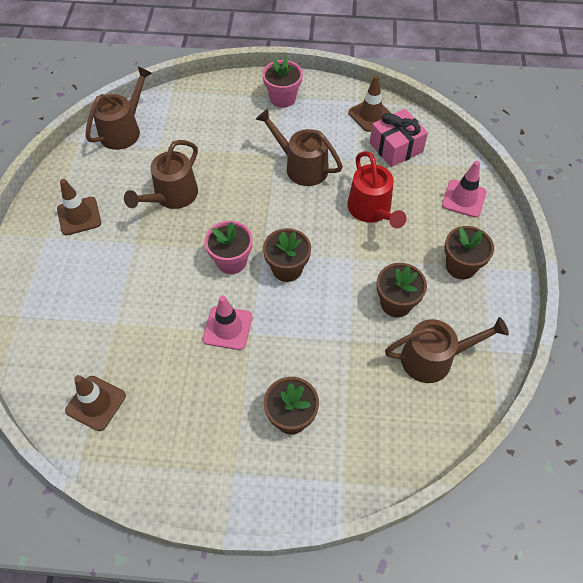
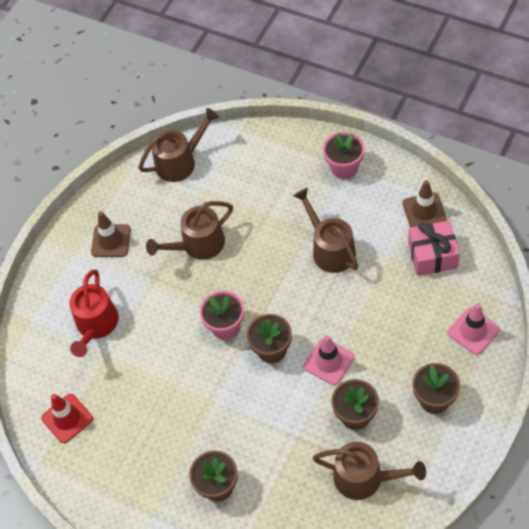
camera: 30 degrees right, 0 degrees up
(96, 403) = (67, 418): brown traffic cone -> red traffic cone
(227, 328) = (197, 389): pink traffic cone -> pink traffic cone (329, 362)
(371, 210) = (376, 315): red watering can -> red watering can (96, 325)

